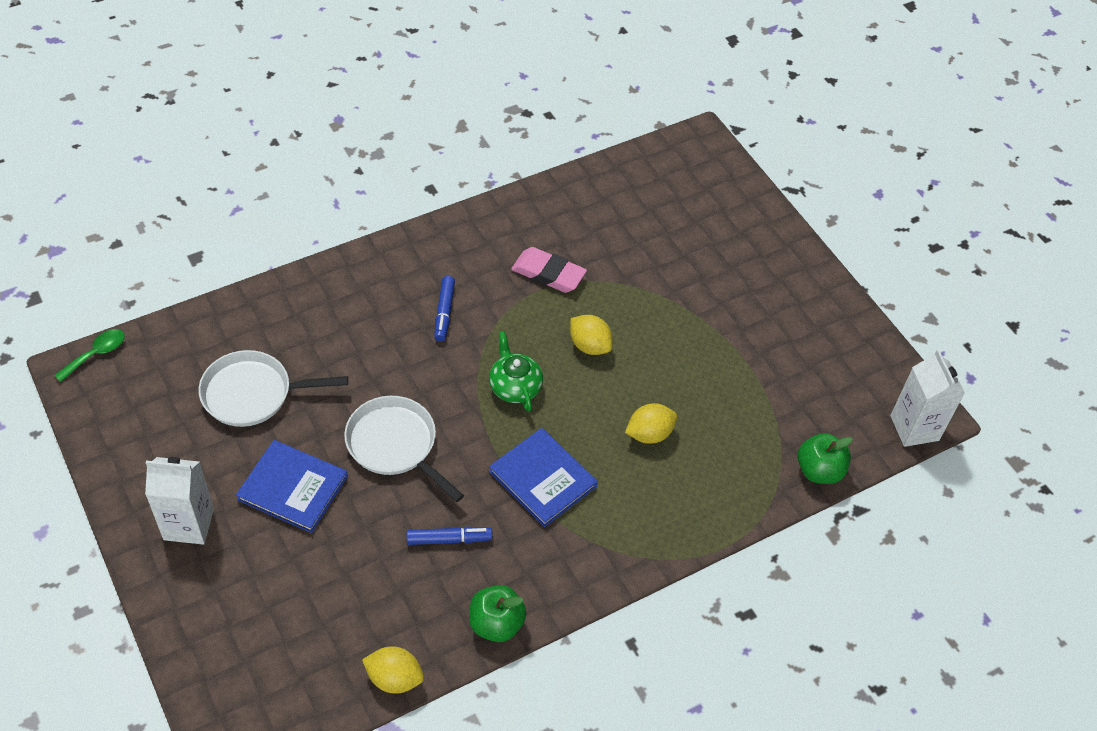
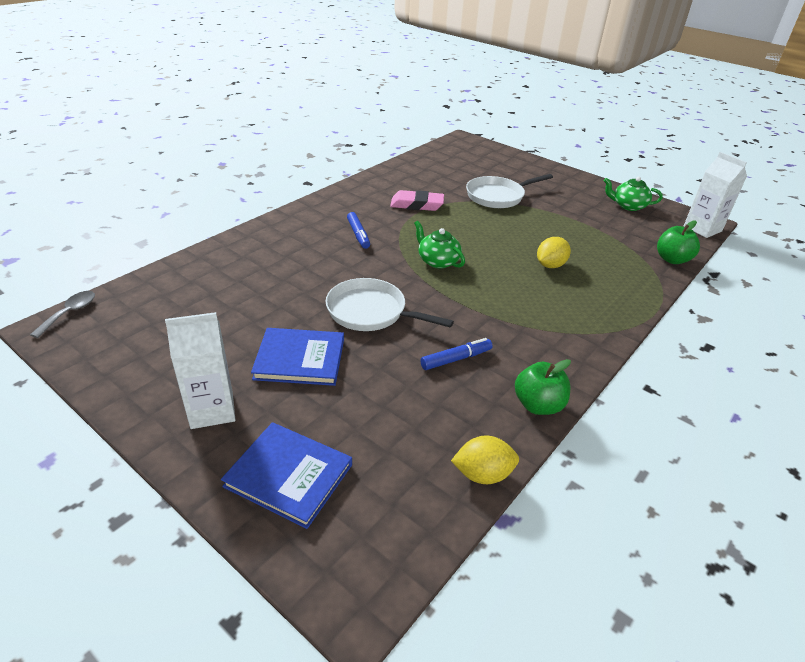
camera: 20 degrees left, 15 degrees down
(96, 354) = (70, 313): green spoon -> grey spoon
(253, 393) = (230, 307): white pan -> white pan (497, 196)
(543, 479) = (498, 305): blue book -> blue book (289, 475)
(589, 346) = (472, 231): yellow lemon -> none
(843, 353) = (628, 206): none -> green teapot

